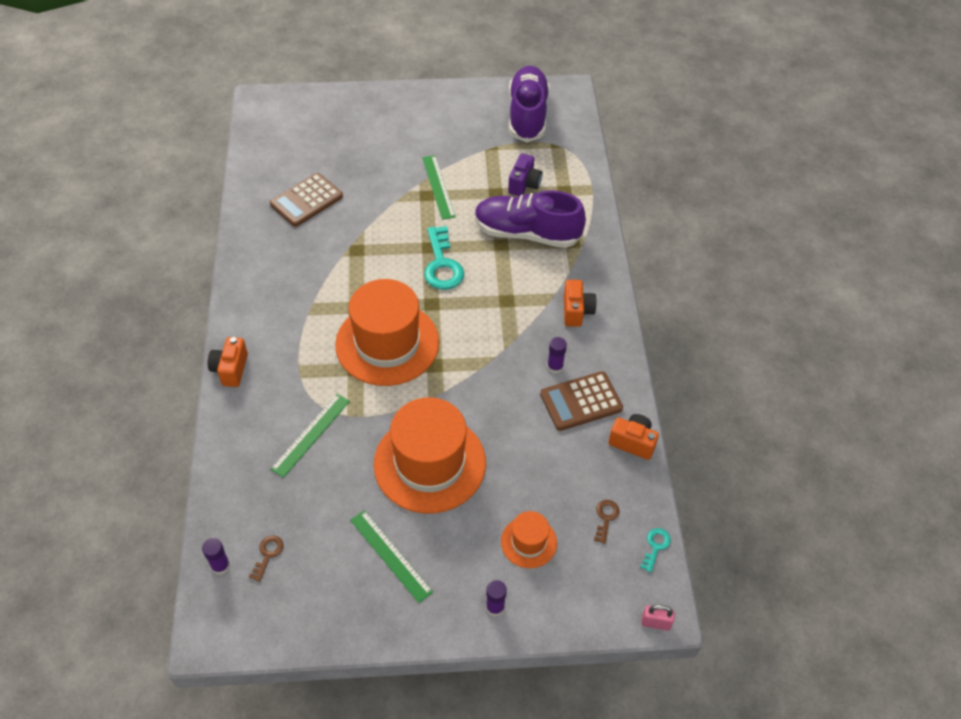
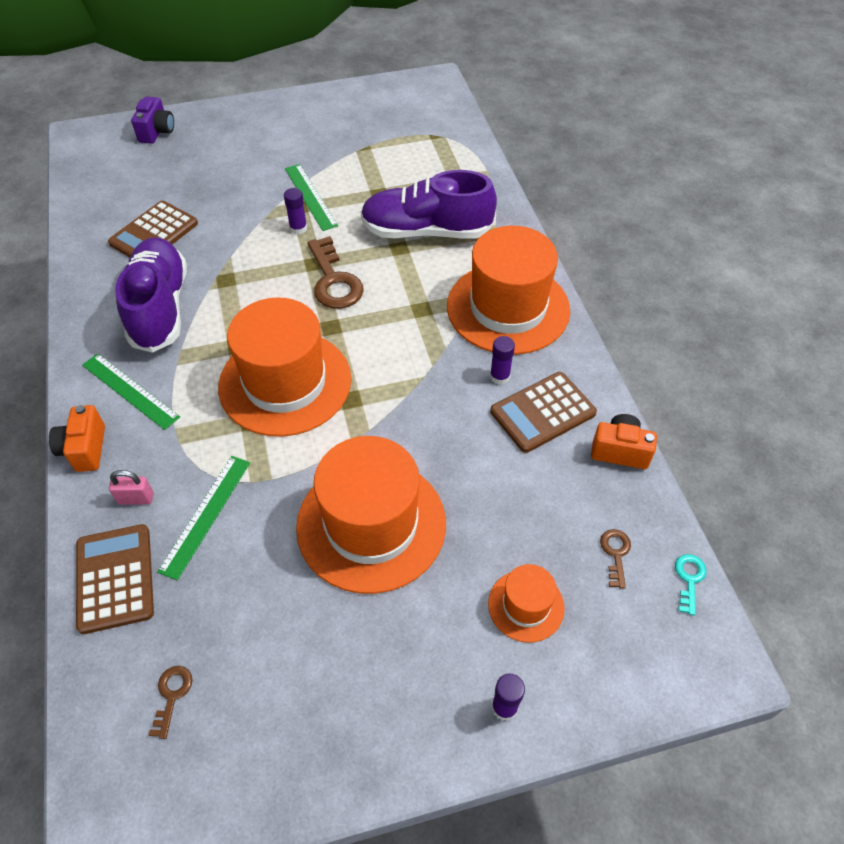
camera: 10 degrees left, 0 degrees up
(221, 566) = (105, 726): purple glue stick -> purple glue stick (298, 228)
(240, 468) = (115, 578): none -> brown calculator
(390, 555) = (345, 661): green ruler -> green ruler (130, 390)
(442, 265) = (334, 281): turquoise key -> brown key
(524, 184) = (410, 180): purple camera -> purple camera (157, 132)
(527, 115) = (395, 110): purple shoe -> purple shoe (160, 307)
(576, 311) = (508, 308): orange camera -> orange hat
(655, 623) = (722, 684): pink padlock -> pink padlock (136, 498)

